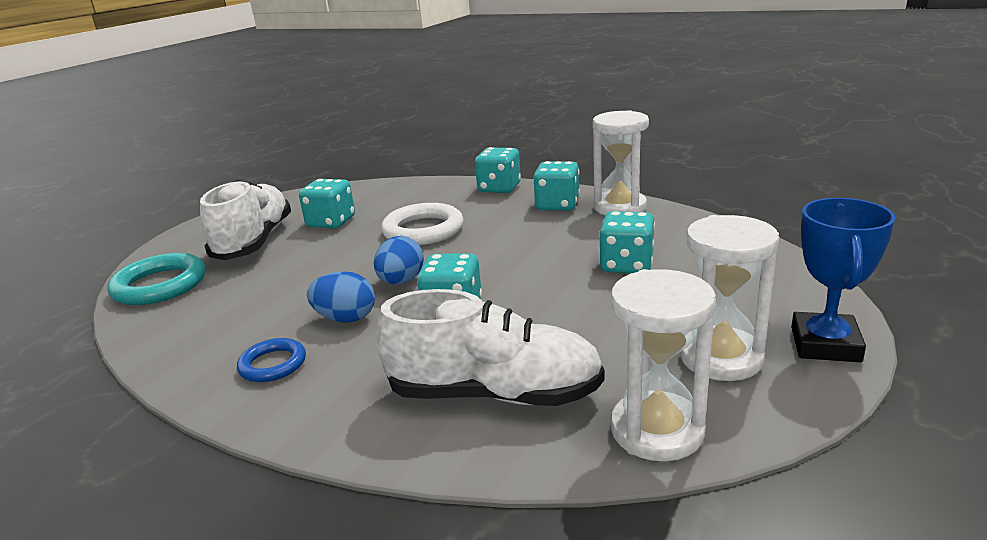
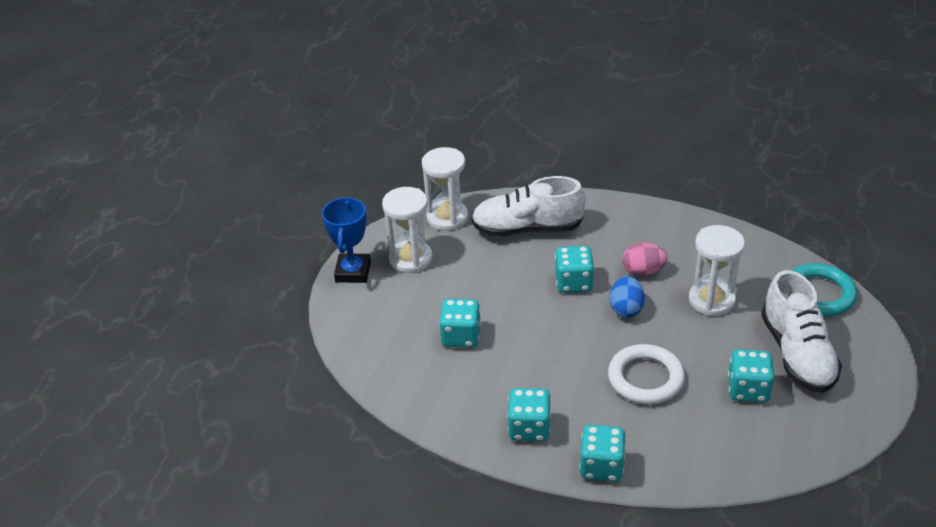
camera: 170 degrees right, 15 degrees up
(273, 364) = (662, 235): blue ring -> none
(346, 318) = (643, 271): blue egg -> pink egg
(619, 207) = (467, 425): white hourglass -> white hourglass (711, 300)

